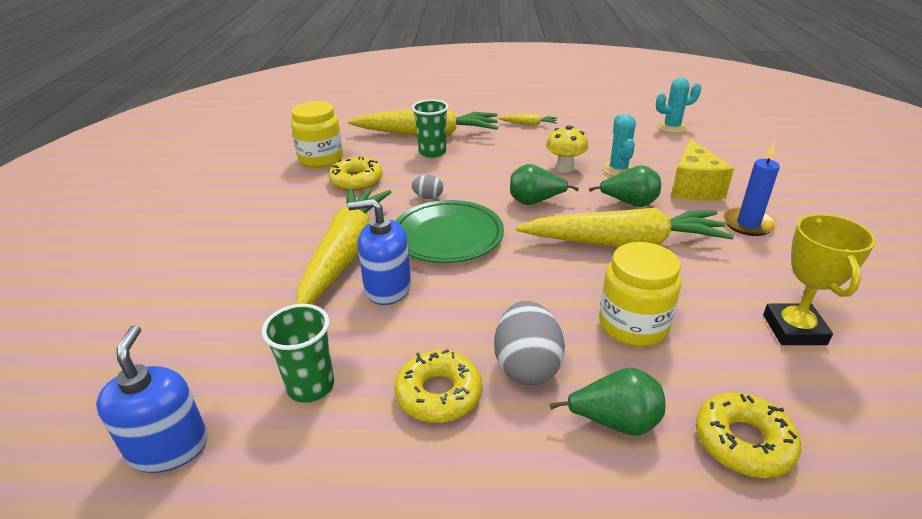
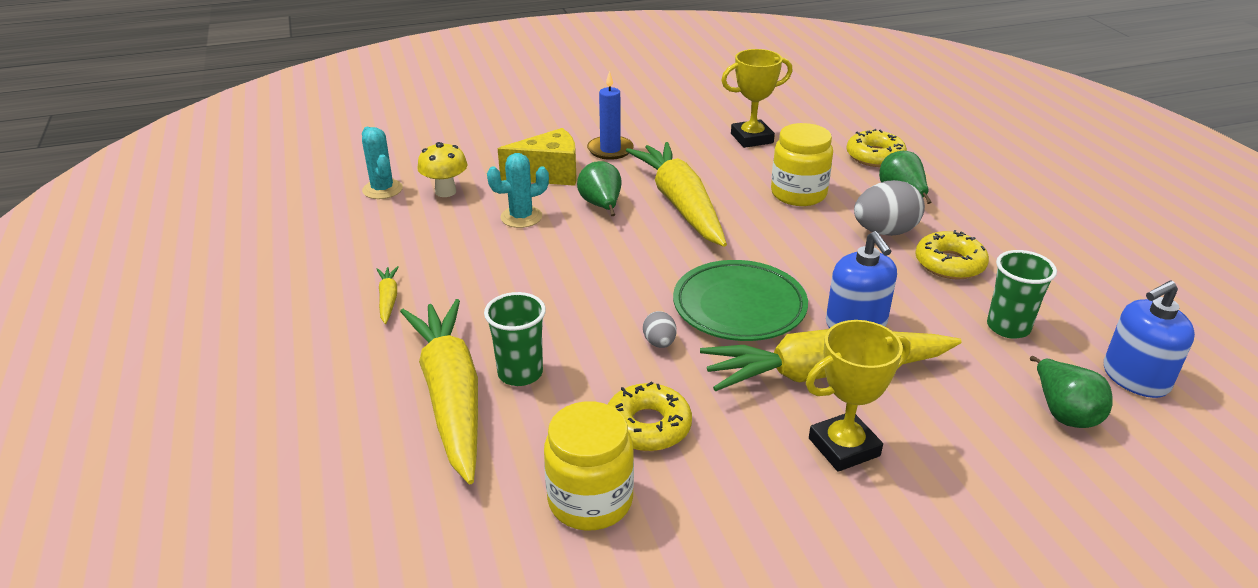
camera: 110 degrees left, 0 degrees up
(275, 240) = (844, 447): none -> yellow trophy
(535, 202) = (628, 262): green pear -> green pear (1064, 413)
(565, 168) = (532, 252): yellow mushroom -> yellow mushroom (445, 192)

